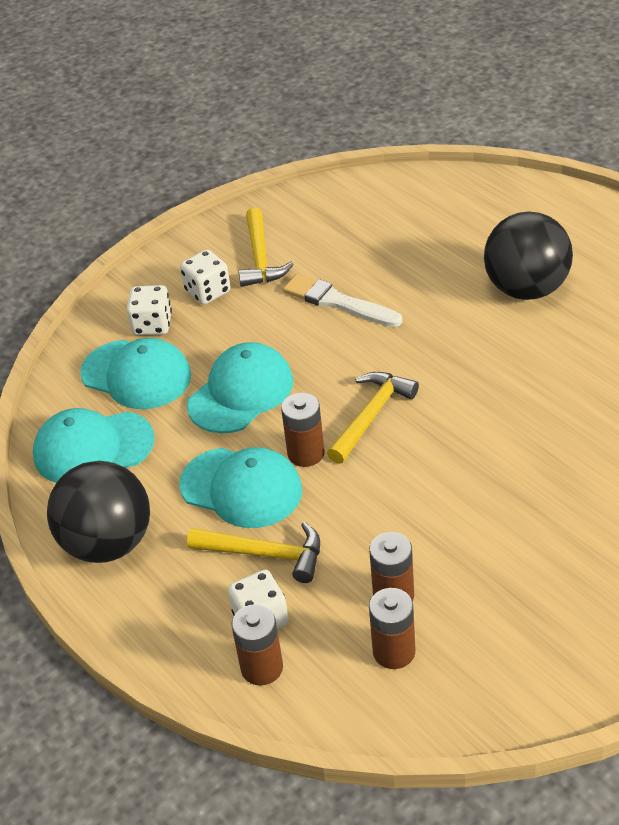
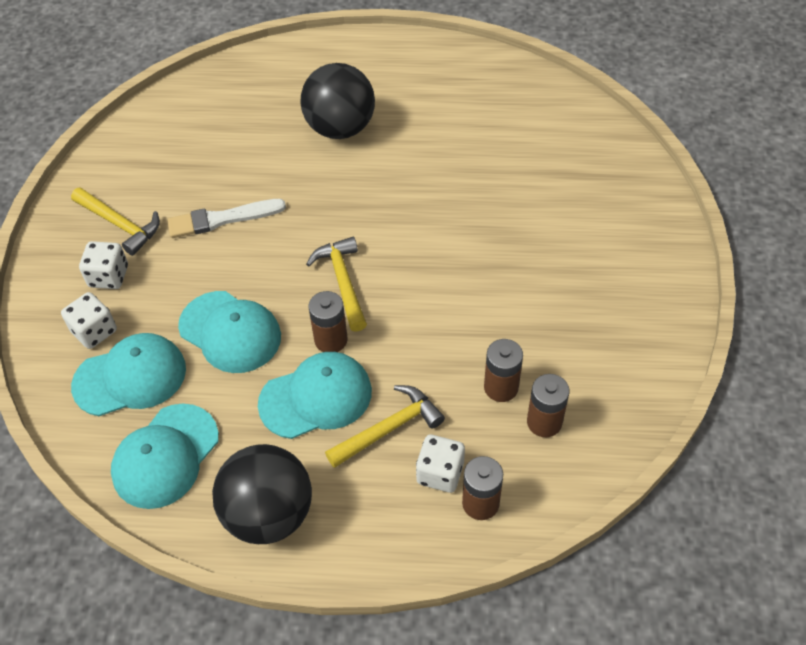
camera: 50 degrees left, 10 degrees up
(241, 392) = (230, 332): turquoise cap -> turquoise cap turned 135 degrees clockwise

